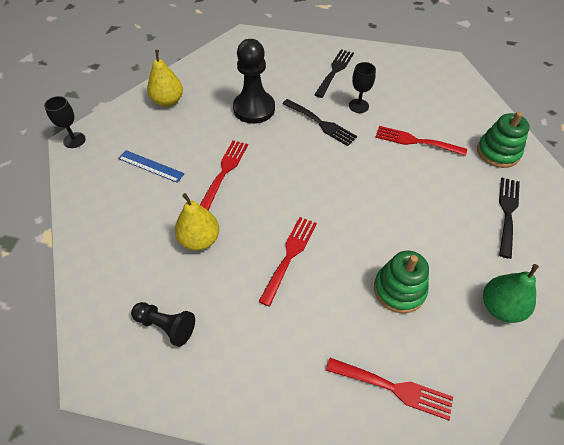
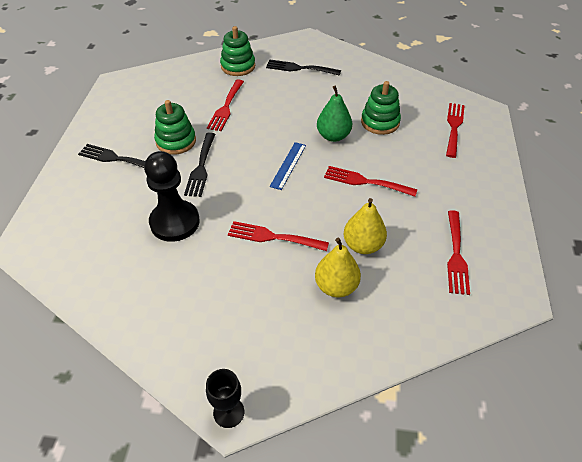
camera: 95 degrees left, 5 degrees down
(151, 166) = (270, 307): blue ruler -> blue ruler (288, 165)
(166, 326) = (456, 255): black pawn -> red fork
(168, 101) = (153, 312): yellow pear -> yellow pear (336, 286)
(321, 123) = (201, 167): black fork -> black fork turned 150 degrees clockwise
(358, 106) = (176, 141): black goblet -> green stacking toy
(500, 307) = (380, 79): green pear -> green pear (333, 136)

